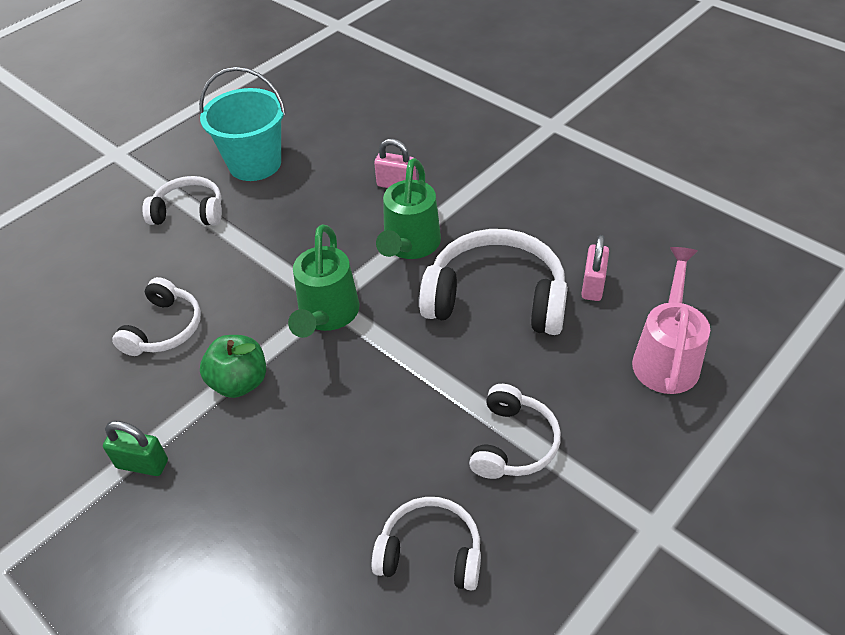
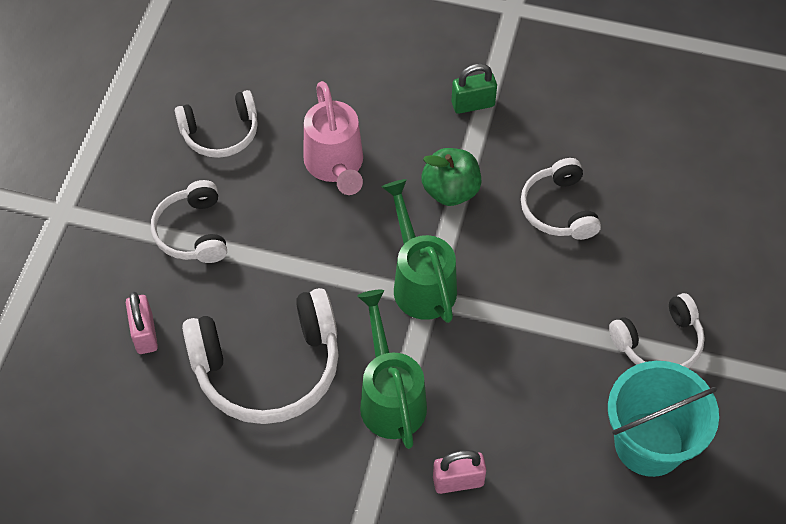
camera: 150 degrees right, 10 degrees up
(593, 285) = (176, 423): pink padlock -> pink padlock (145, 334)
(666, 357) = (82, 366): pink watering can -> pink watering can (335, 165)

